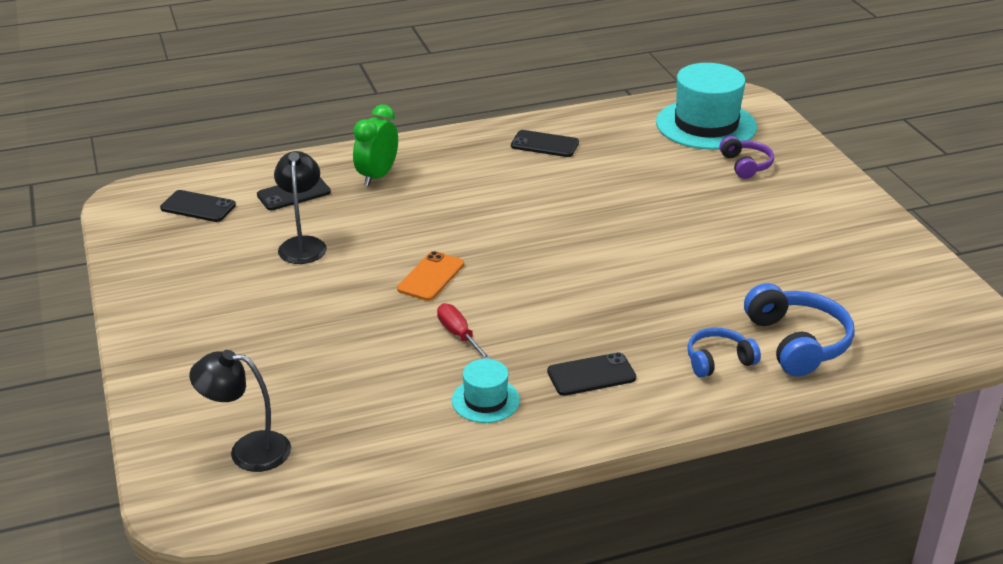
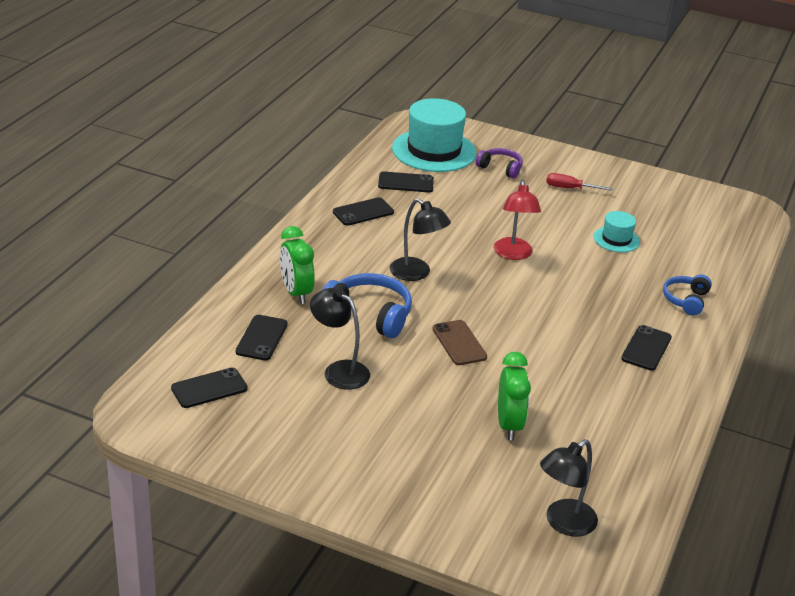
camera: 50 degrees left, 0 degrees up
(349, 356) = (509, 425): none -> green clock
(431, 276) = (459, 343): orange phone -> brown phone
(459, 335) = (542, 370): red screwdriver -> red screwdriver (570, 188)
(485, 400) = (625, 399): turquoise hat -> turquoise hat (616, 239)
(499, 209) = (416, 273): none -> black lamp
(616, 237) = (513, 254): none -> red lamp
(627, 138) = (405, 183): none -> black phone
(797, 342) = (700, 267): blue headphones -> blue headphones (369, 315)

